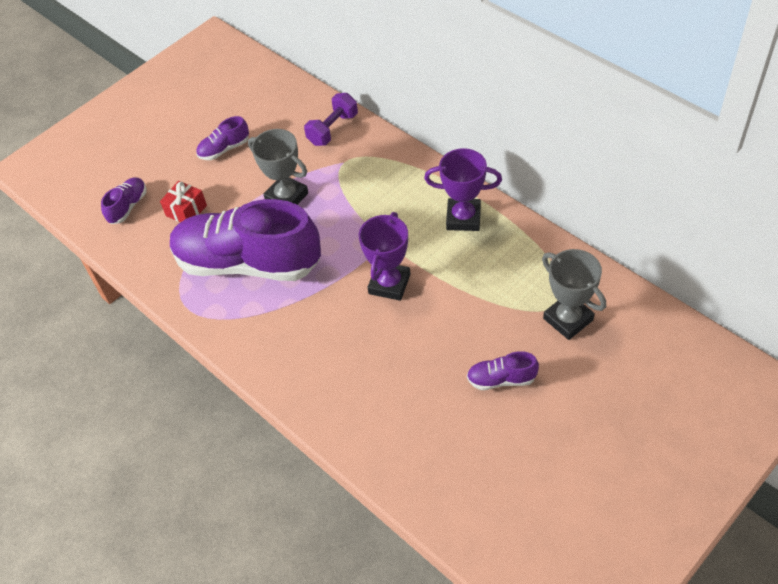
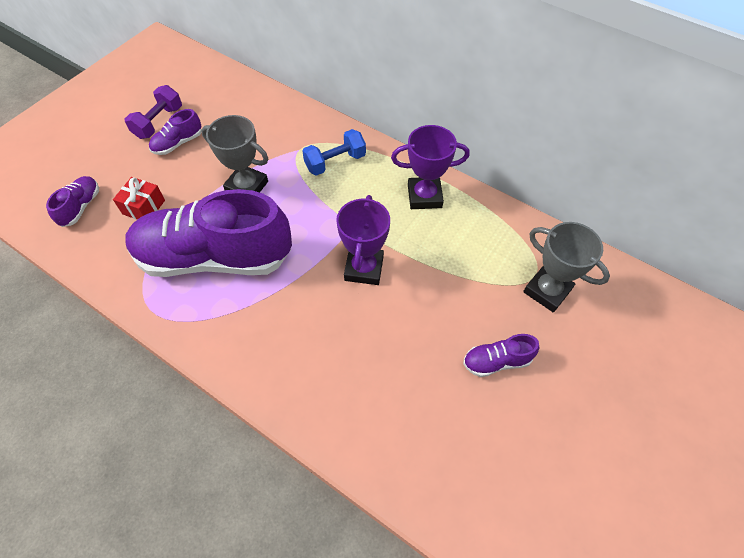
camera: 15 degrees left, 5 degrees up
(333, 129) = (284, 119): purple dumbbell -> purple dumbbell (158, 122)
(378, 177) = (335, 162): none -> blue dumbbell

